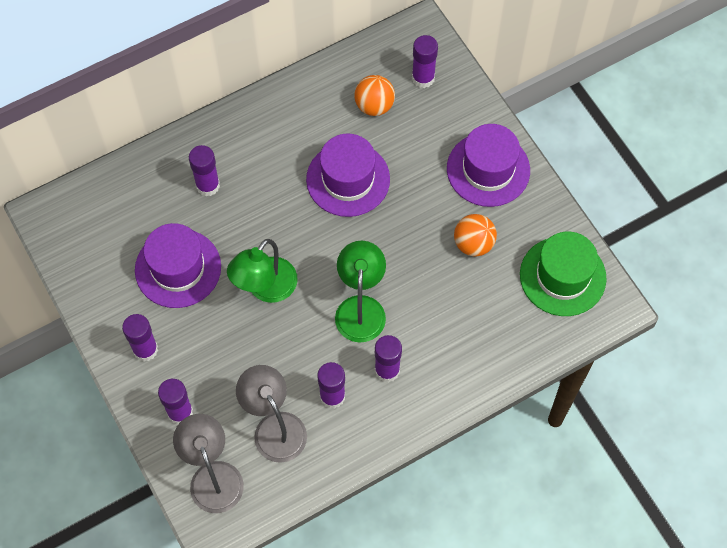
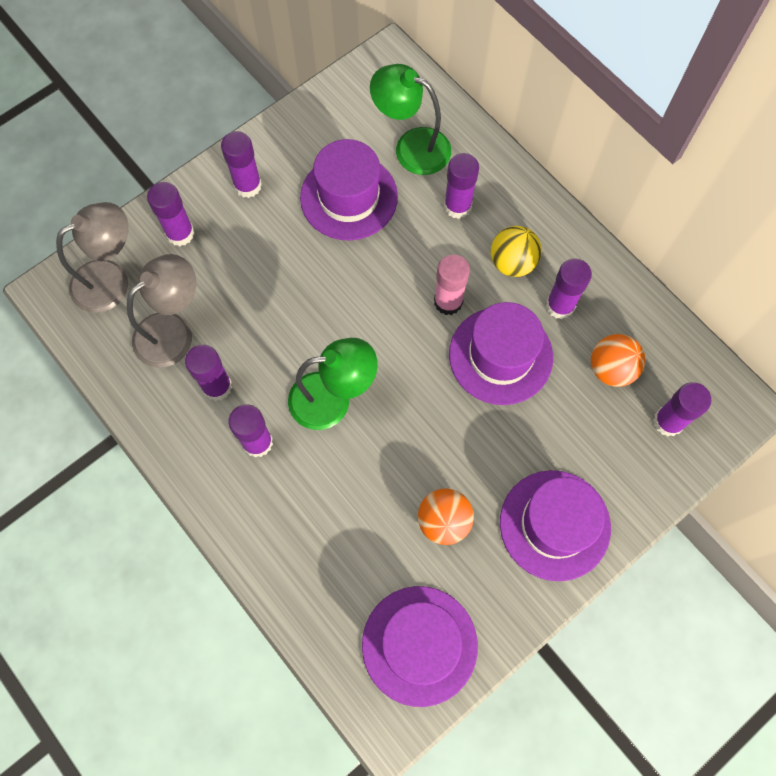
camera: 80 degrees right, 5 degrees up
(265, 289) = (339, 291): green lamp -> green lamp (411, 147)
(269, 155) = (512, 262): none -> yellow ball
(293, 208) = (448, 302): none -> pink glue stick
(314, 129) = (560, 306): none -> purple glue stick
(562, 276) = (419, 645): green hat -> purple hat

